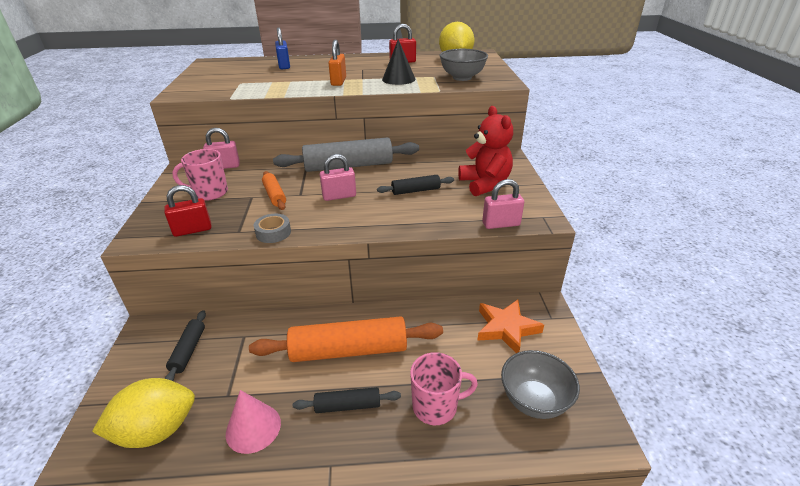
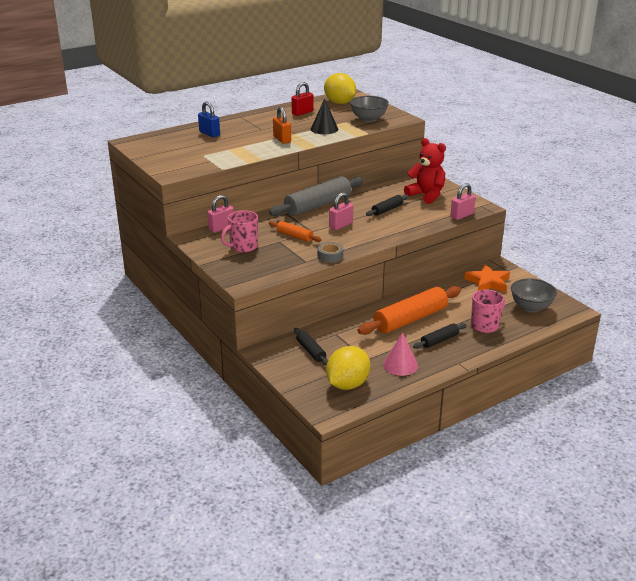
camera: 30 degrees left, 5 degrees down
(192, 230) = (272, 269): red padlock -> none

